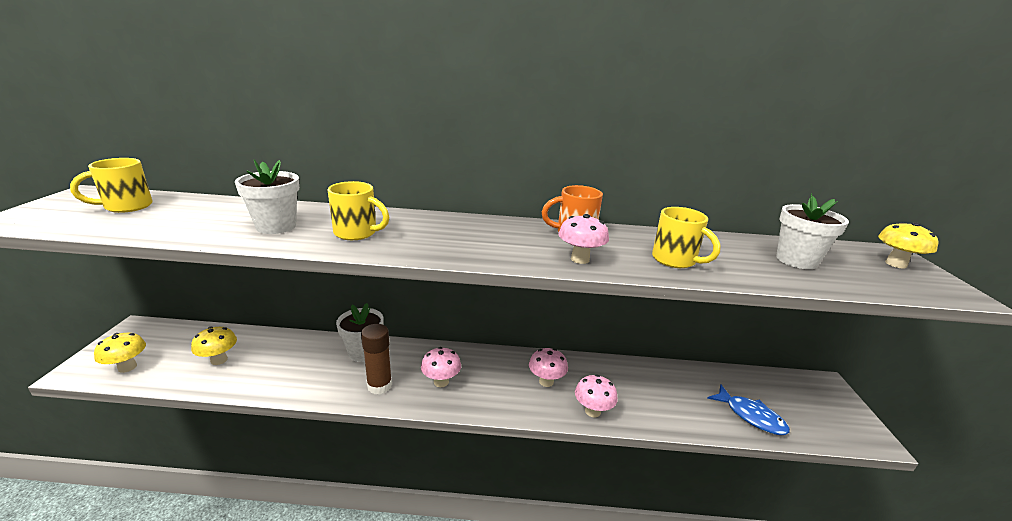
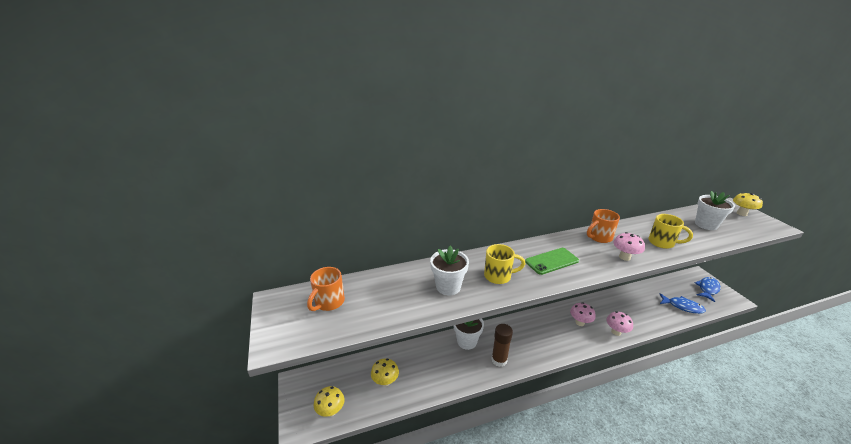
camera: 20 degrees left, 5 degrees up
(126, 207) = (329, 302): yellow mug -> orange mug
(441, 382) = (528, 344): pink mushroom -> none
(457, 238) = (551, 261): none -> green phone
(826, 407) = (707, 289): none -> blue fish

